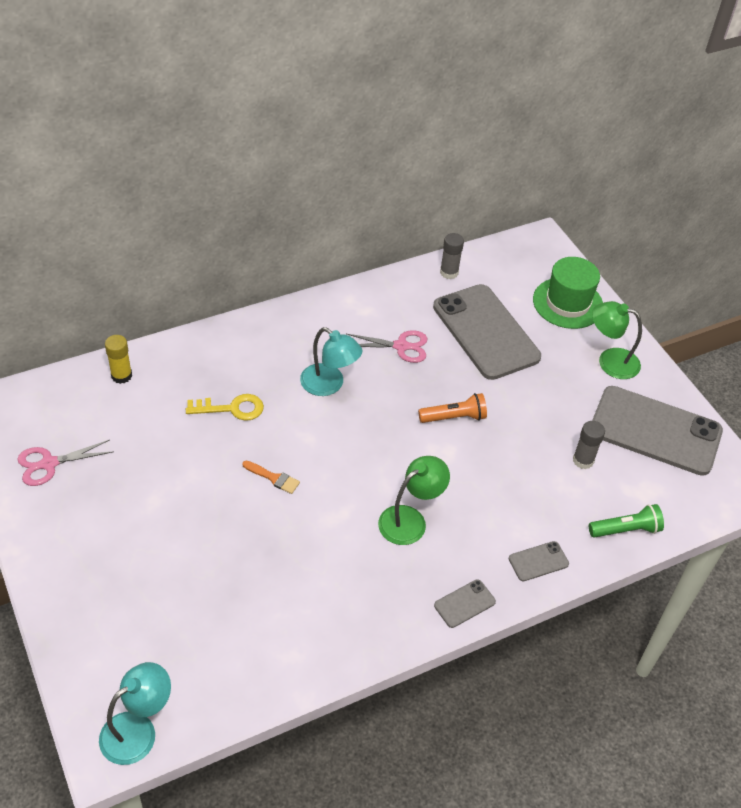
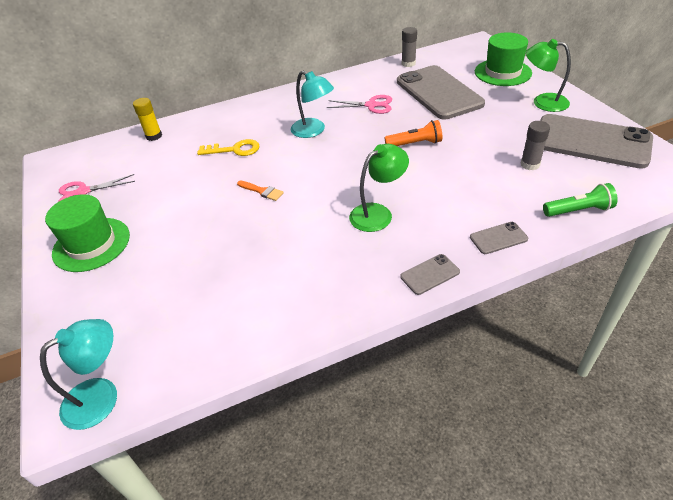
camera: 10 degrees right, 5 degrees down
(80, 543) = (91, 244): none -> green hat

